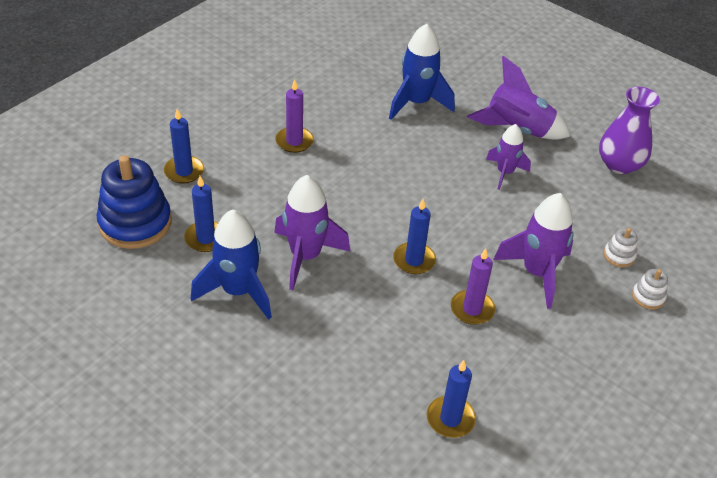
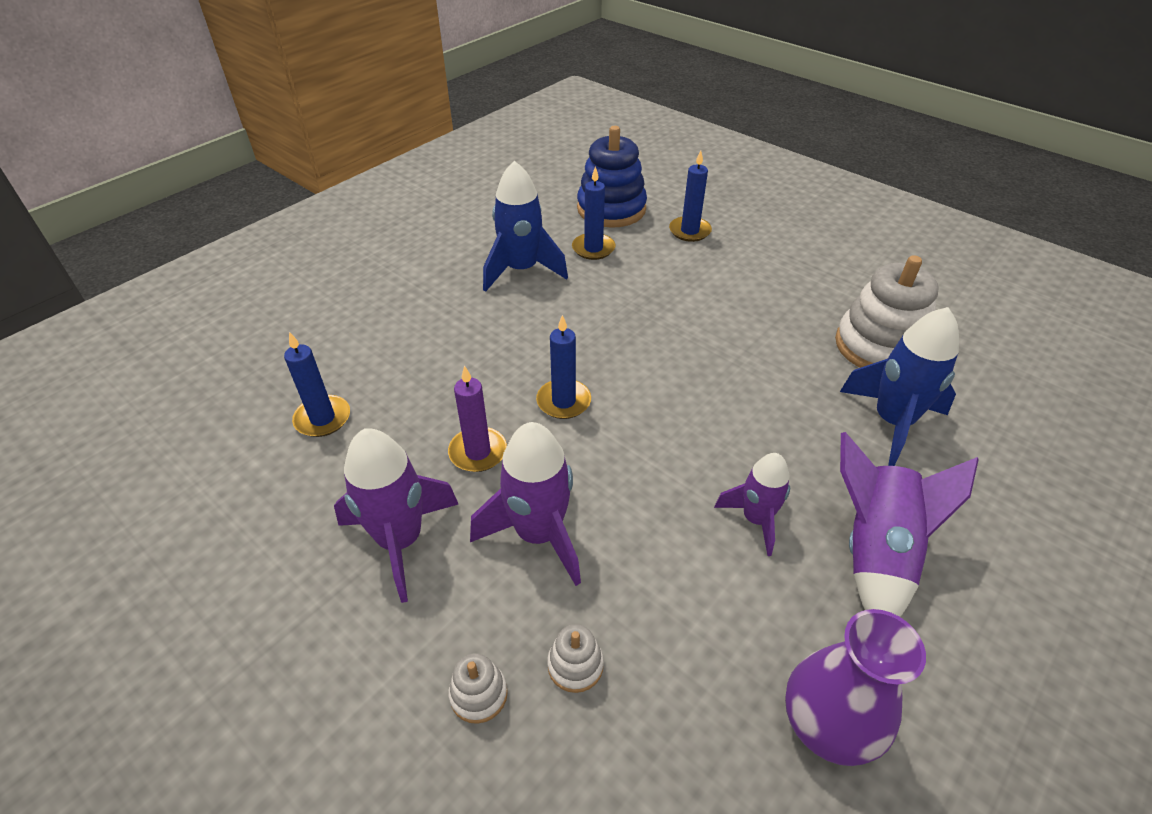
camera: 95 degrees right, 0 degrees up
(294, 141) = (762, 304): purple candle -> none
(305, 256) = (569, 313): purple rocket -> purple rocket (401, 540)
(344, 93) = (879, 346): none -> white stacking toy

